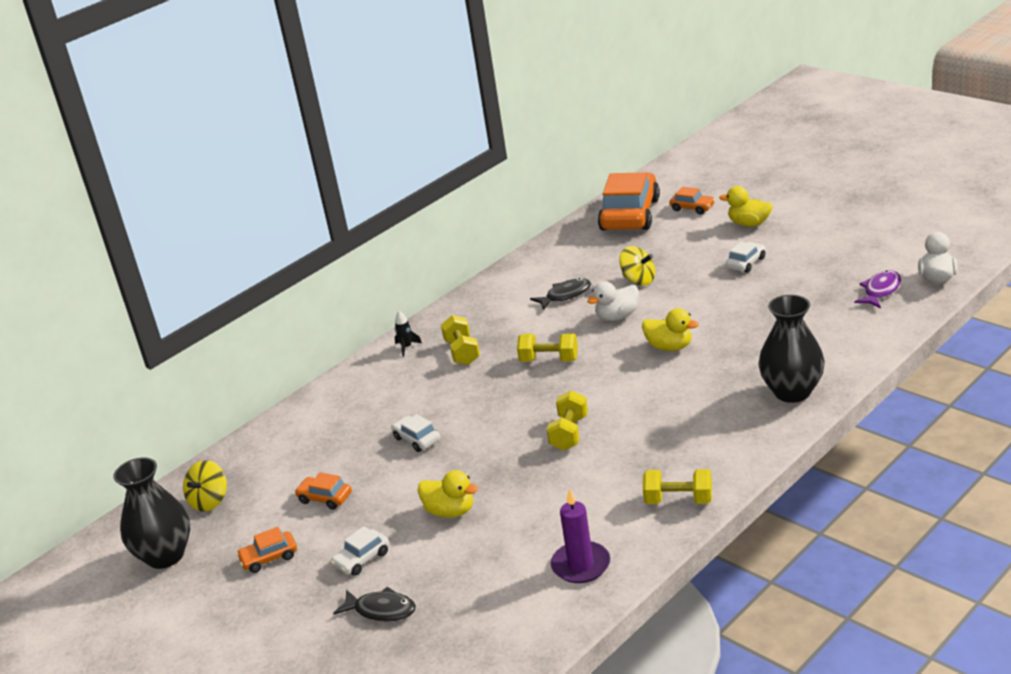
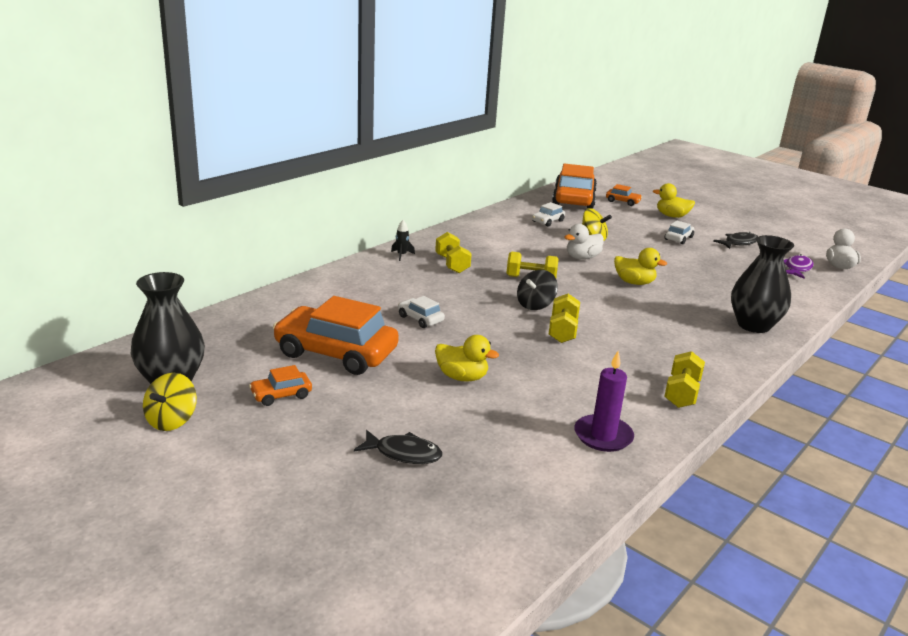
camera: 10 degrees left, 5 degrees down
(209, 501) = (219, 342): yellow spinning top -> yellow spinning top (171, 420)
(325, 498) = (336, 353): orange car -> orange car, size x2.22
(362, 559) = (378, 406): white car -> white car (547, 221)
(546, 400) = (535, 305): none -> black spinning top
(565, 295) = (534, 239): black fish -> black fish (738, 243)
(678, 500) = (682, 393): yellow dumbbell -> yellow dumbbell turned 75 degrees counterclockwise

